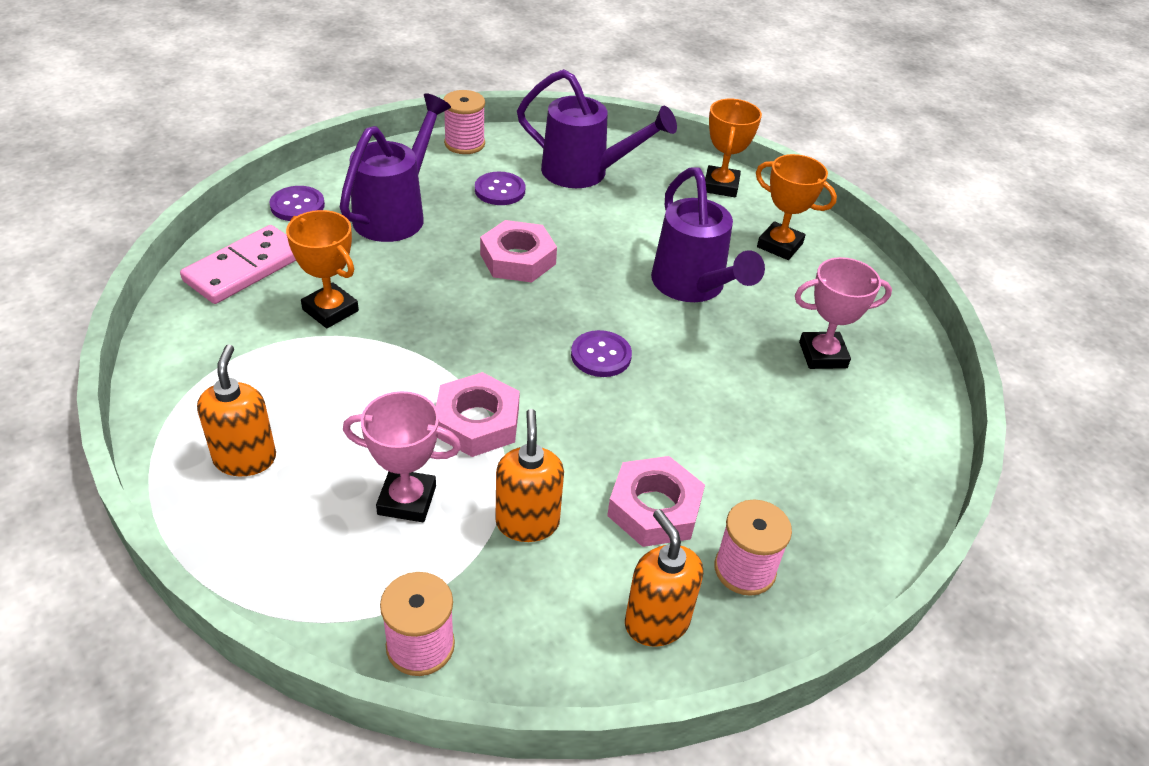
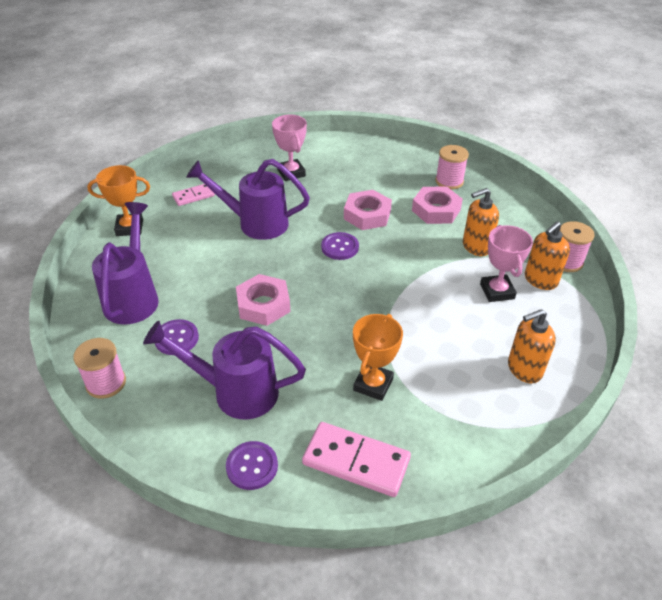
camera: 105 degrees left, 0 degrees up
(477, 422) = (425, 281): pink nut -> pink nut (367, 215)
(656, 622) = (495, 200): orange soap dispenser -> orange soap dispenser (540, 280)
(693, 287) = (255, 223): purple watering can -> purple watering can turned 135 degrees counterclockwise
(779, 245) = (193, 196): orange trophy -> pink domino

